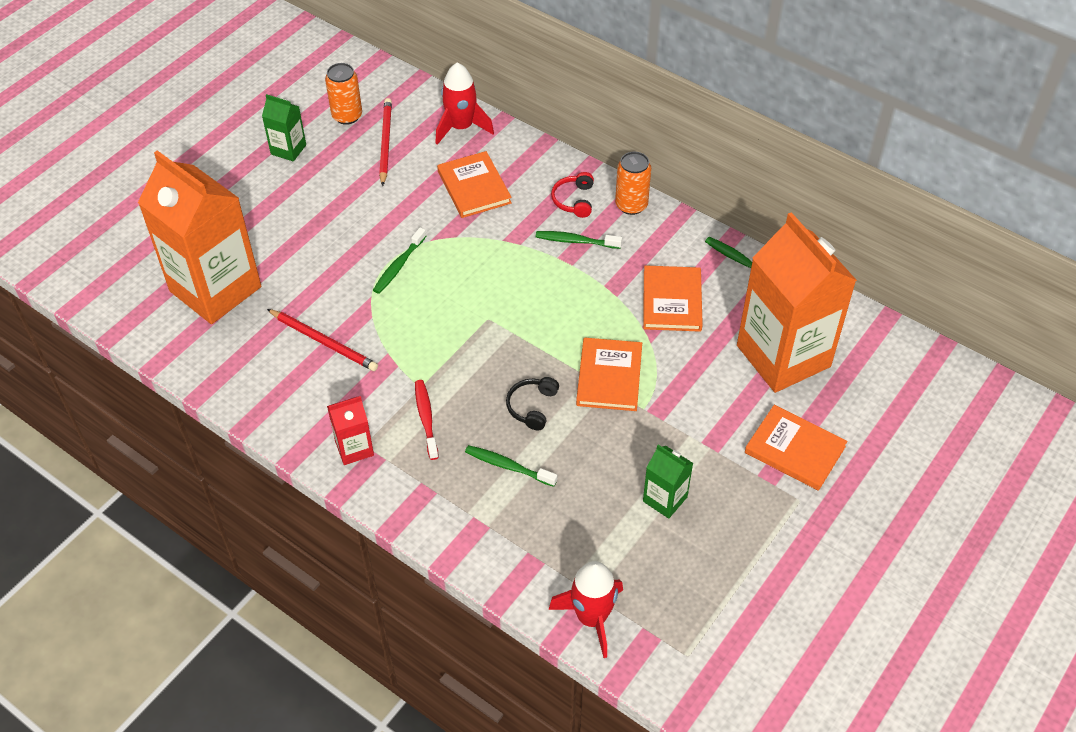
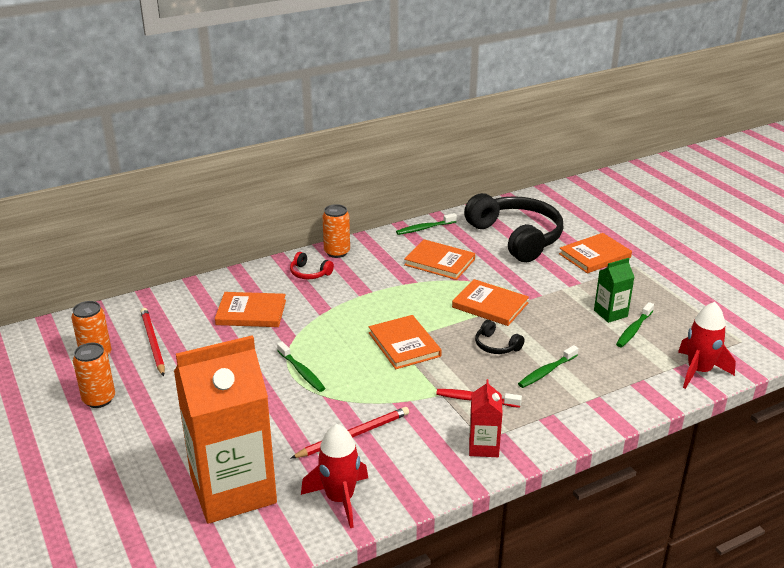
camera: 65 degrees left, 20 degrees down
(288, 149) = (99, 399): green carton -> orange can
(385, 142) = (153, 343): red pencil -> red pencil turned 45 degrees clockwise
(461, 127) = (178, 301): red rocket -> red rocket (340, 499)
(489, 327) = (404, 344): none -> orange book
(575, 241) = (350, 283): green toothbrush -> green toothbrush (633, 330)
(783, 356) = (516, 237): orange carton -> black headphones

